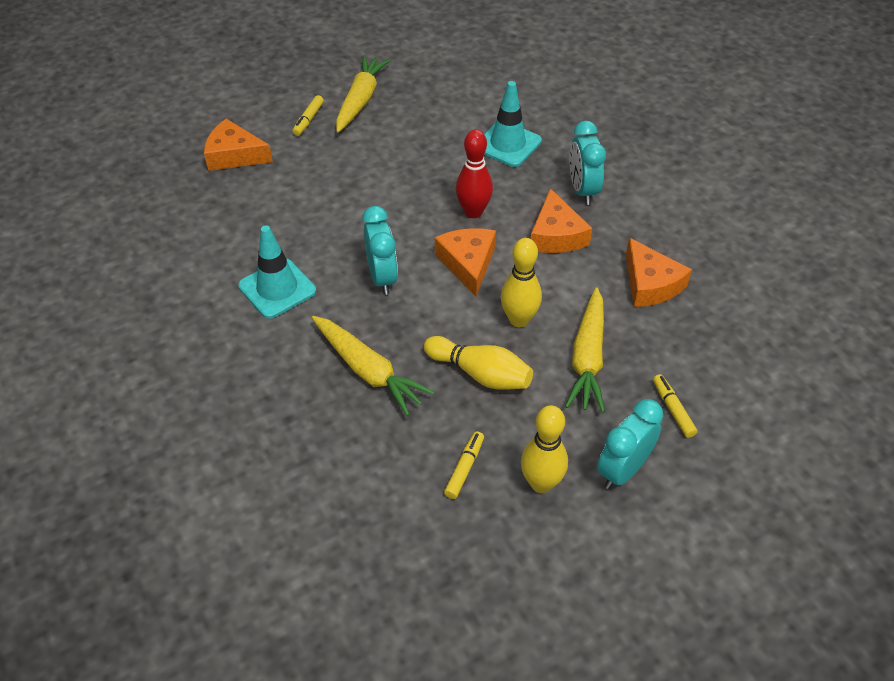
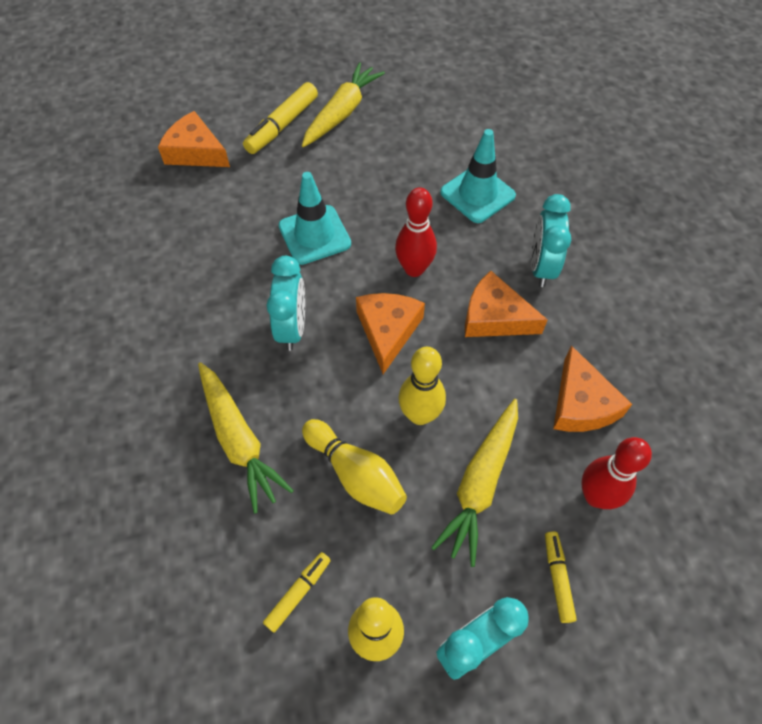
camera: 15 degrees right, 10 degrees up
(277, 288) = (182, 317): turquoise traffic cone -> turquoise traffic cone (314, 235)
(308, 120) = (282, 125): yellow marker -> yellow marker, size x1.70
(556, 235) = (494, 317): orange cheese -> orange cheese turned 105 degrees clockwise
(684, 346) = (596, 496): none -> red bowling pin

